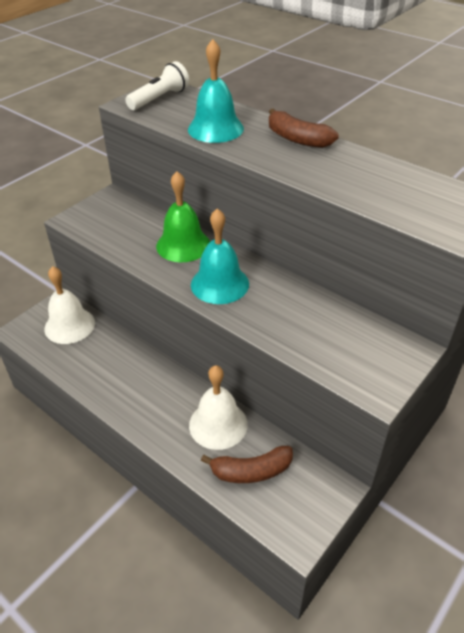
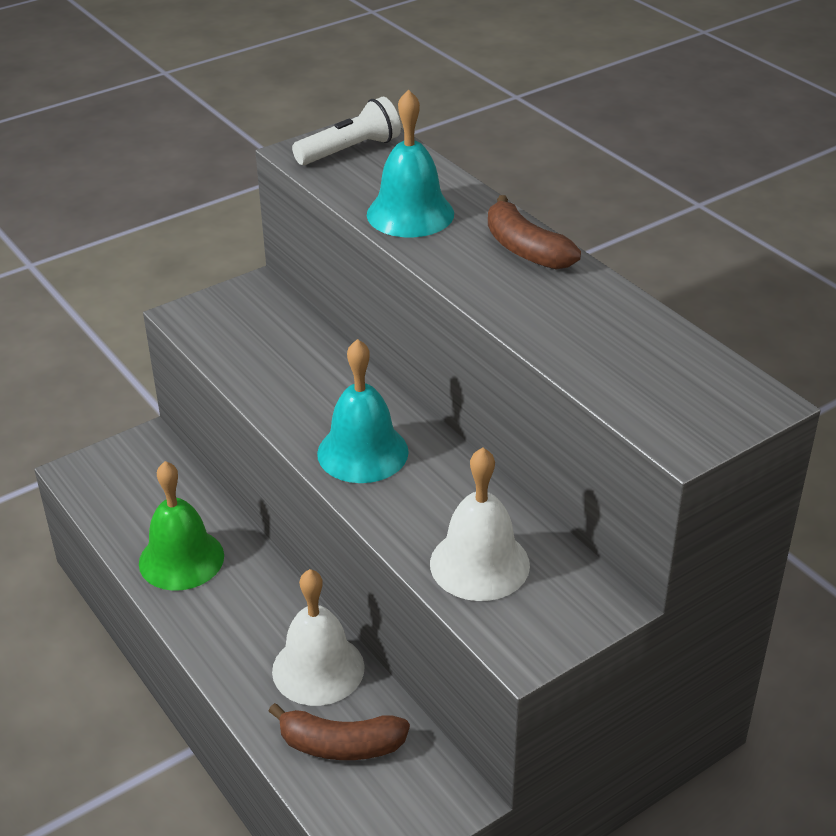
camera: 15 degrees right, 5 degrees down
(69, 325) = (151, 478): white bell -> white bell (479, 564)
(183, 245) = (333, 383): green bell -> green bell (181, 559)

